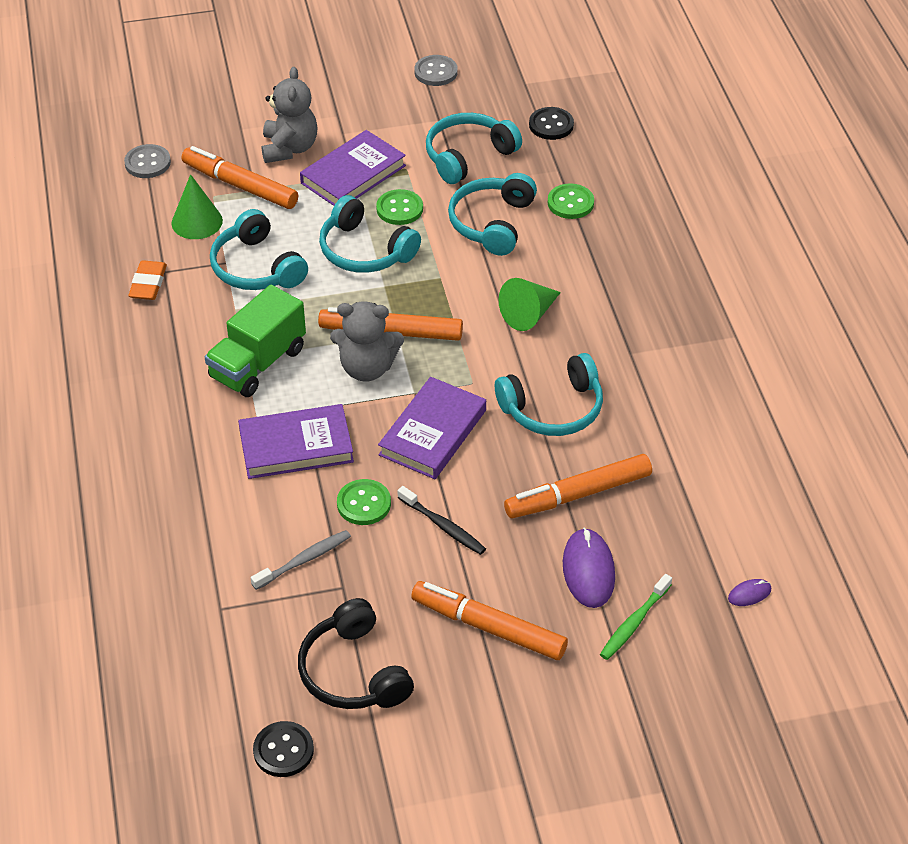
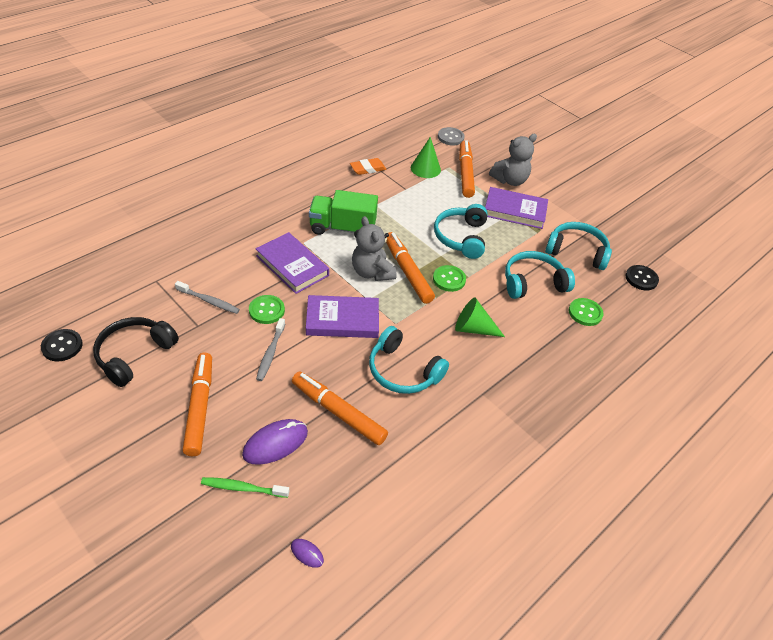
camera: 55 degrees right, 0 degrees up
(256, 267) = (411, 201): turquoise headphones -> none
(399, 209) = (506, 239): green button -> green button (449, 279)
(436, 72) = (628, 213): grey button -> none
(443, 526) = (270, 353): black toothbrush -> grey toothbrush

